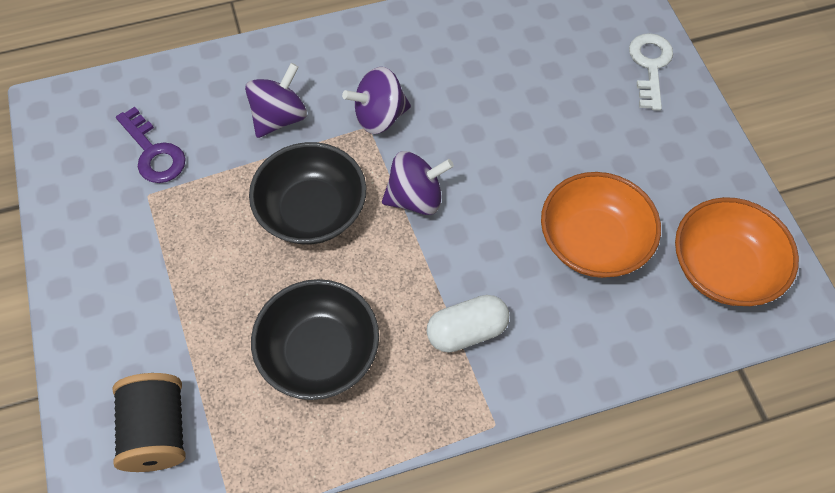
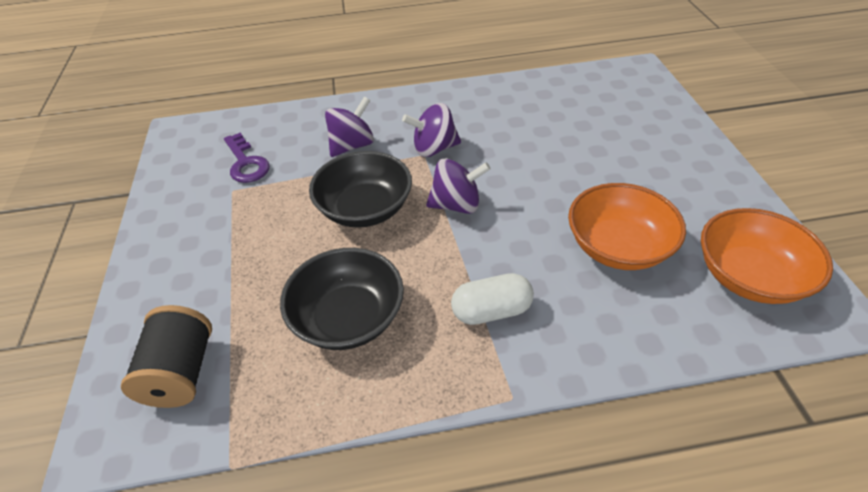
camera: 10 degrees right, 15 degrees down
(650, 66) = (669, 125): white key -> none

